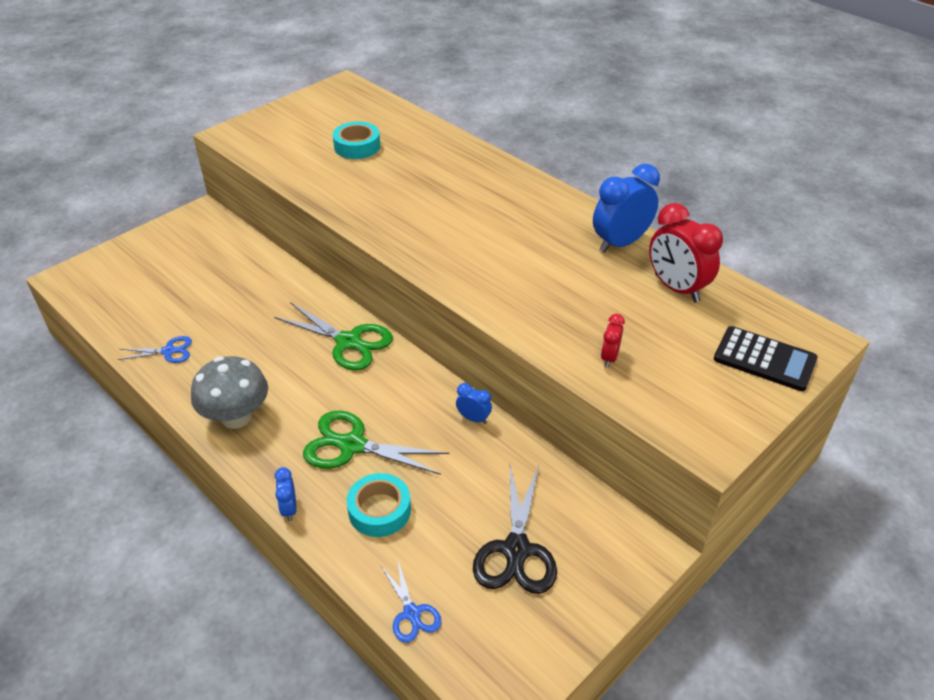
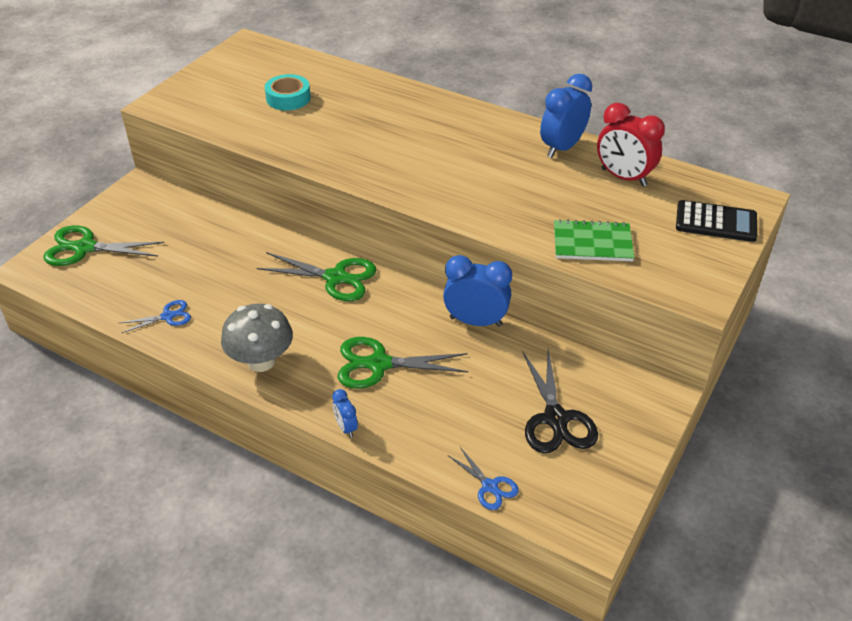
camera: 15 degrees left, 0 degrees up
(124, 266) = (84, 248): none -> green scissors
(379, 510) = (426, 412): turquoise tape -> none
(473, 418) = (475, 321): blue clock -> blue clock, size x2.02
(609, 357) = (592, 243): red clock -> green notebook

